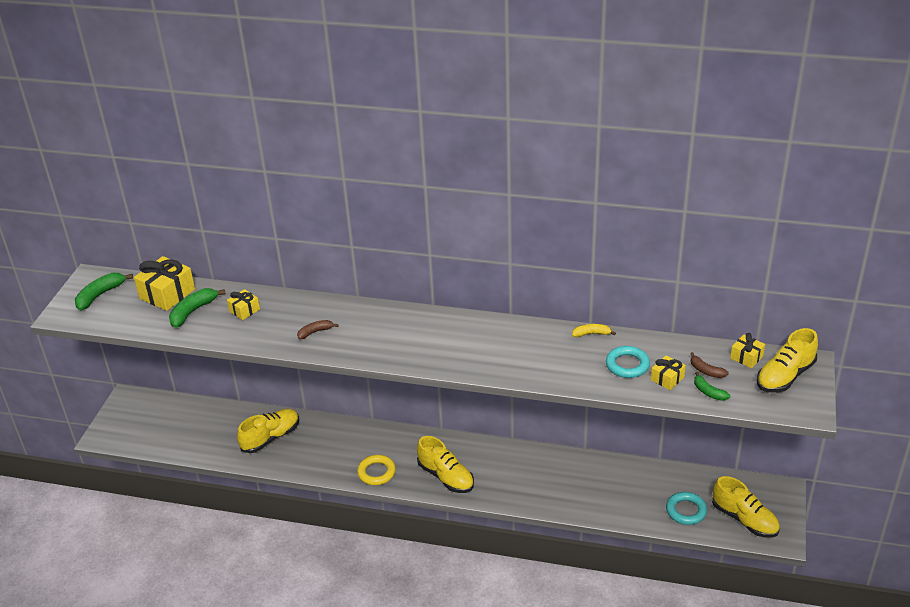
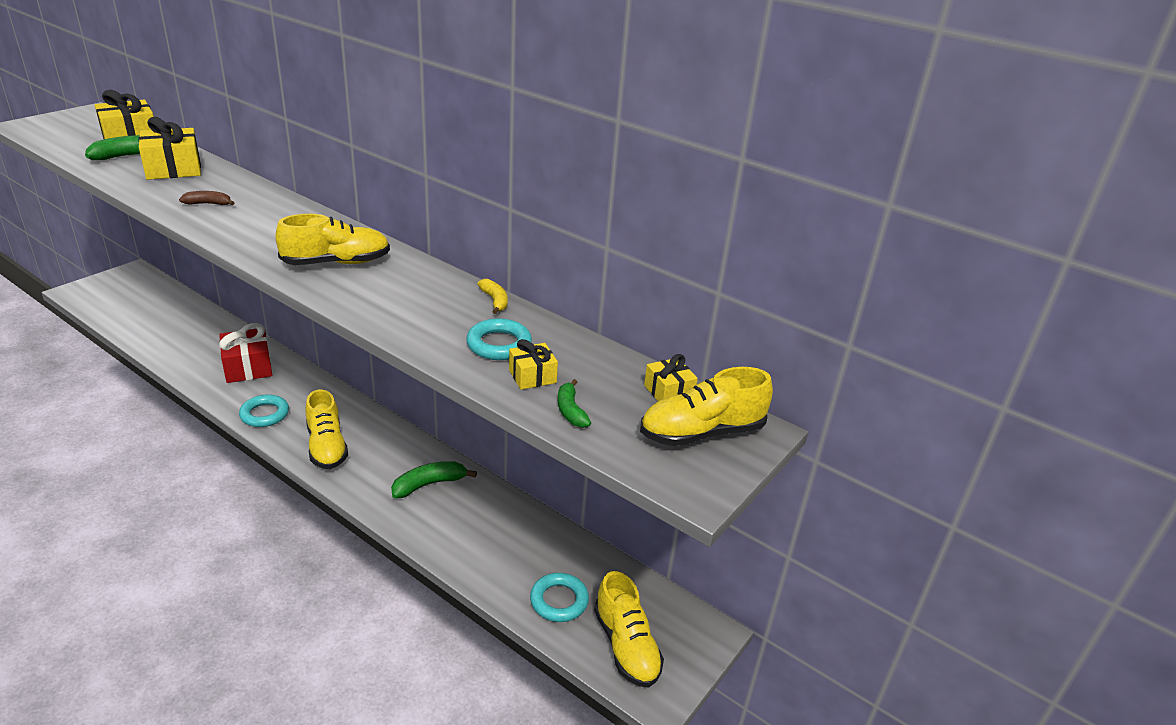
camera: 20 degrees right, 5 degrees down
(100, 295) = (76, 123): green banana -> green banana (429, 484)
(244, 310) = (173, 169): yellow gift -> yellow gift, size x1.83
(271, 438) = (207, 346): yellow shoe -> yellow shoe (336, 263)
(322, 442) = (248, 367): none -> red gift
(376, 472) = (264, 414): yellow ring -> turquoise ring
(591, 334) = (495, 301): yellow banana -> yellow banana turned 45 degrees clockwise
(706, 371) = (595, 387): brown banana -> none

